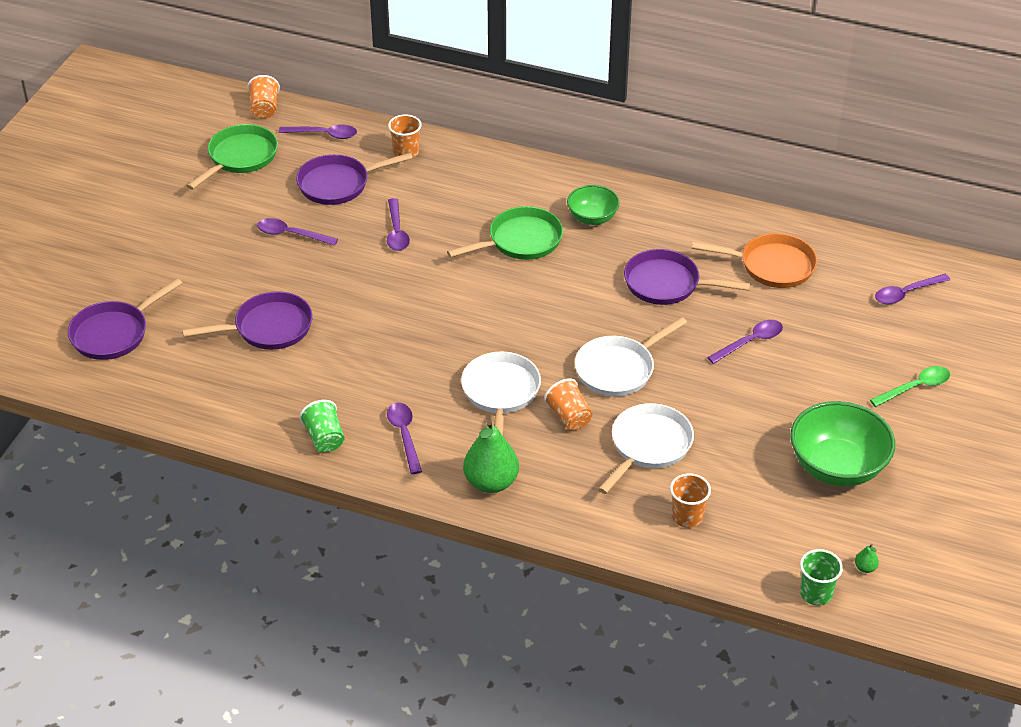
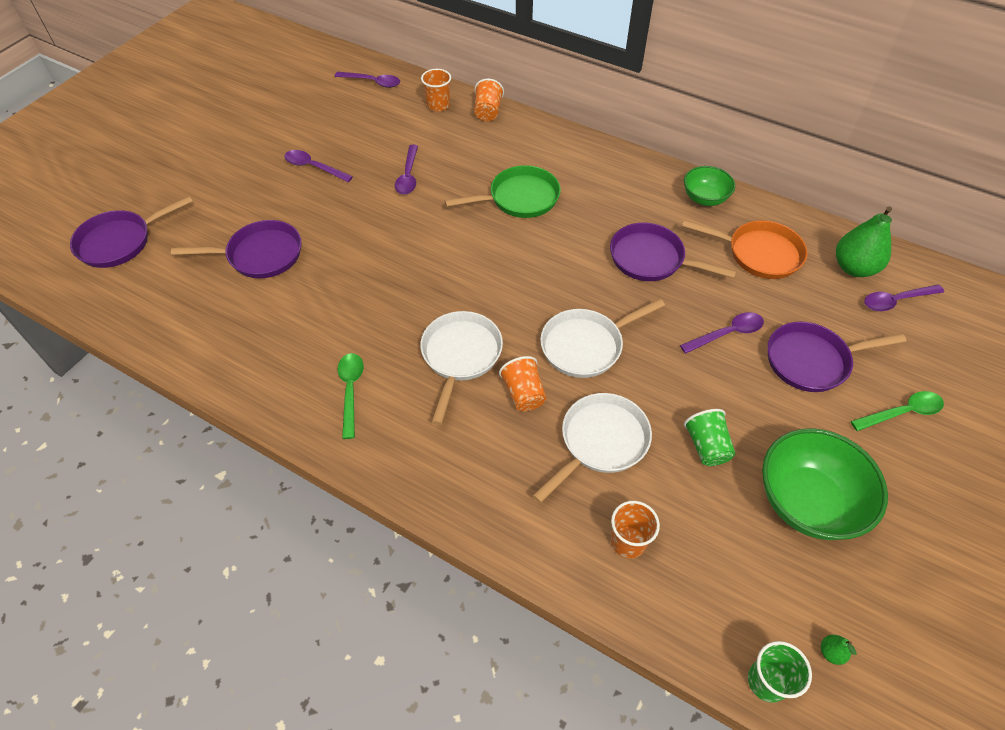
camera: 10 degrees right, 10 degrees up
(240, 157) = (295, 94): green pan -> none
(264, 109) = (331, 56): orange cup -> orange cup (488, 112)
(325, 438) = (271, 382): green cup -> green cup (706, 446)
(338, 184) = (370, 126): purple pan -> purple pan (812, 361)
(404, 435) = (351, 391): purple spoon -> green spoon
(491, 482) = (423, 461): green pear -> green pear (854, 268)
(592, 218) = (591, 184): green bowl -> green bowl (704, 198)

